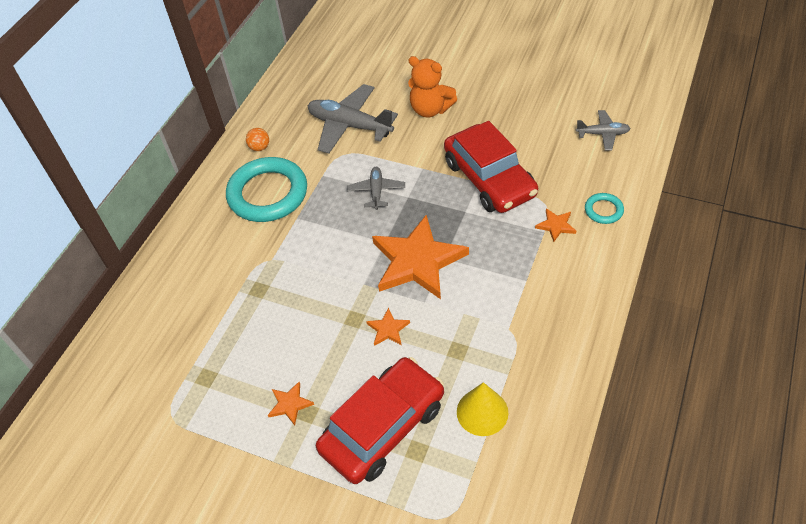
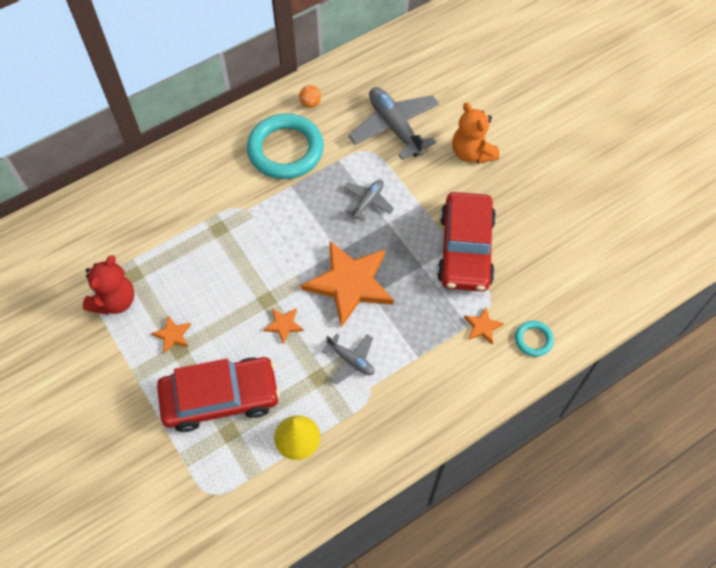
camera: 30 degrees right, 10 degrees up
(205, 412) = (114, 301): none -> red teddy bear
(602, 134) = (597, 270): grey plane -> grey plane (351, 360)

